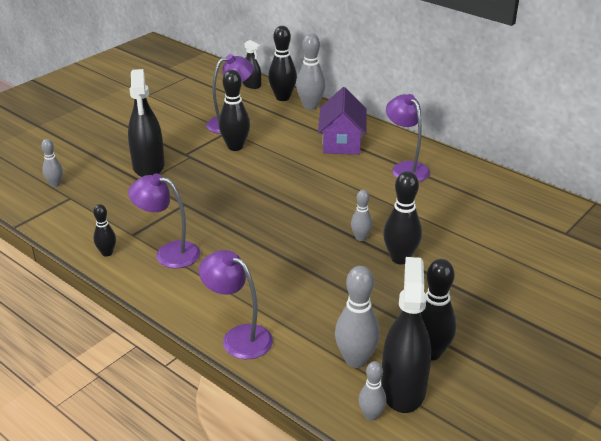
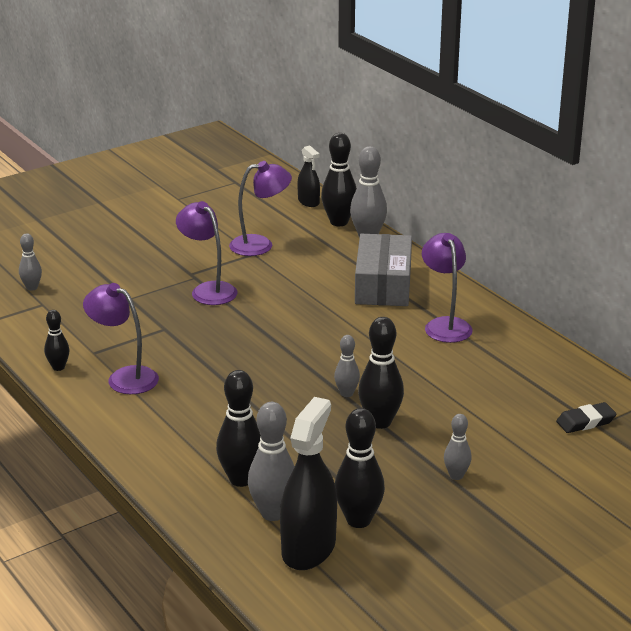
camera: 15 degrees right, 5 degrees down
(148, 166) = (143, 282): black spray bottle -> none
(235, 147) = (252, 273): black bowling pin -> black bowling pin (241, 479)
(238, 337) = (160, 471): purple lamp -> purple lamp (208, 290)
(342, 142) = (383, 284): purple house -> grey box
(371, 415) = (261, 566): grey bowling pin -> grey bowling pin (456, 475)
(555, 231) = (585, 422): none -> black eraser

